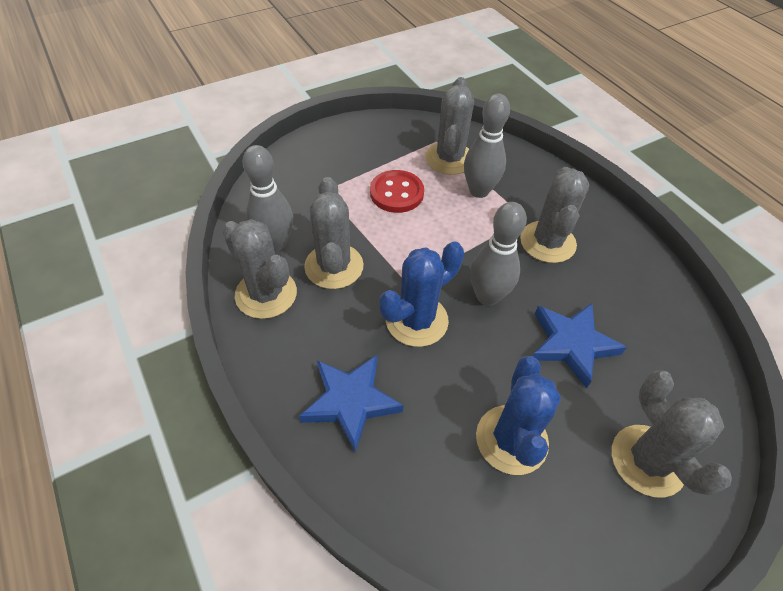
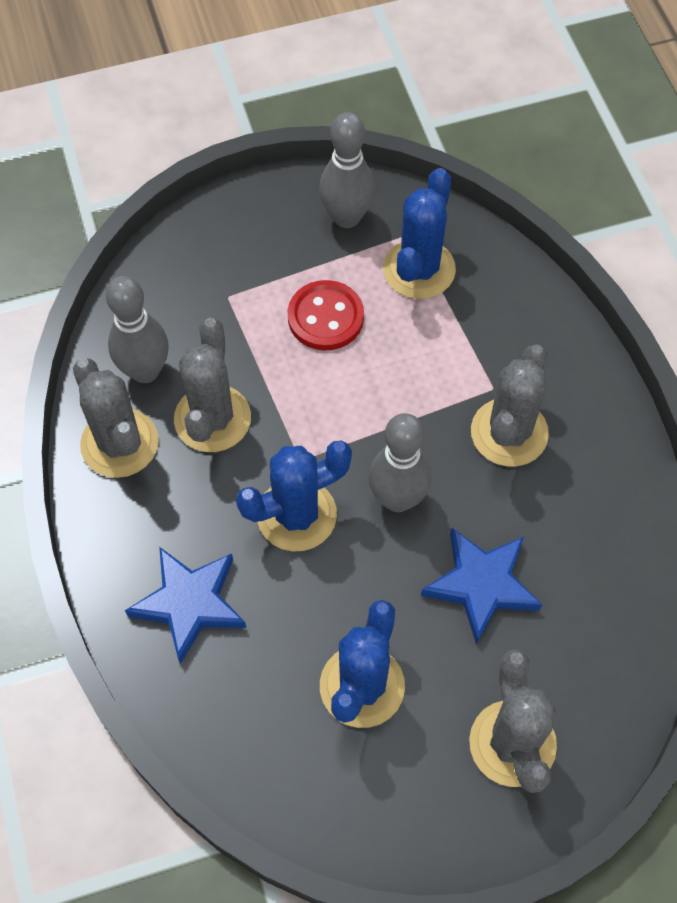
camera: 15 degrees right, 10 degrees up
(449, 158) = (419, 269): grey cactus -> blue cactus
(479, 191) = (443, 332): grey bowling pin -> grey bowling pin (346, 217)

